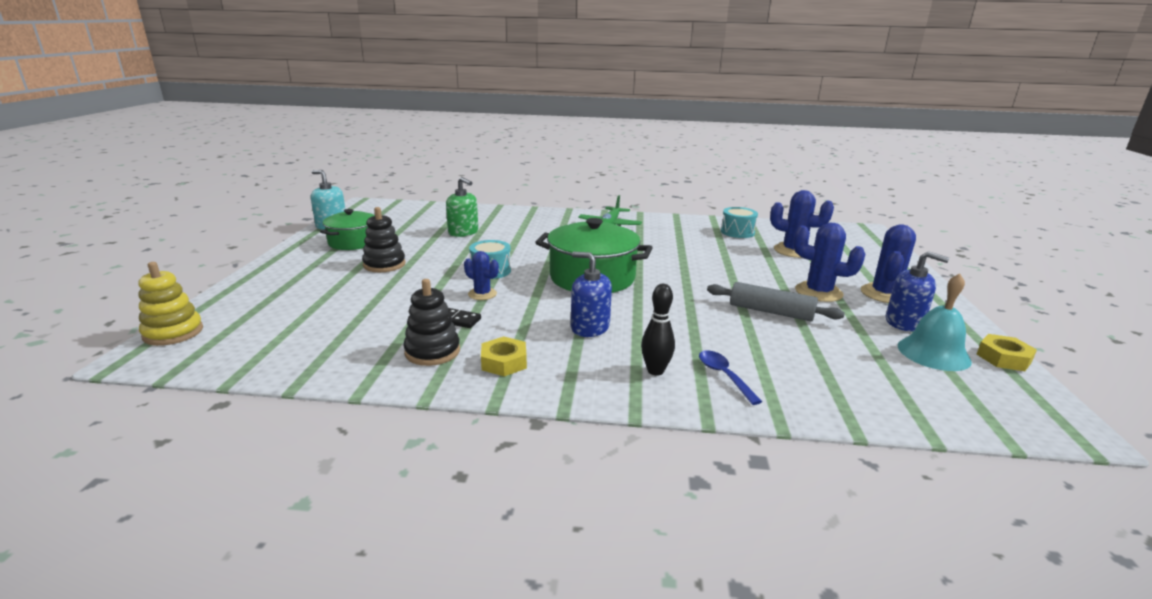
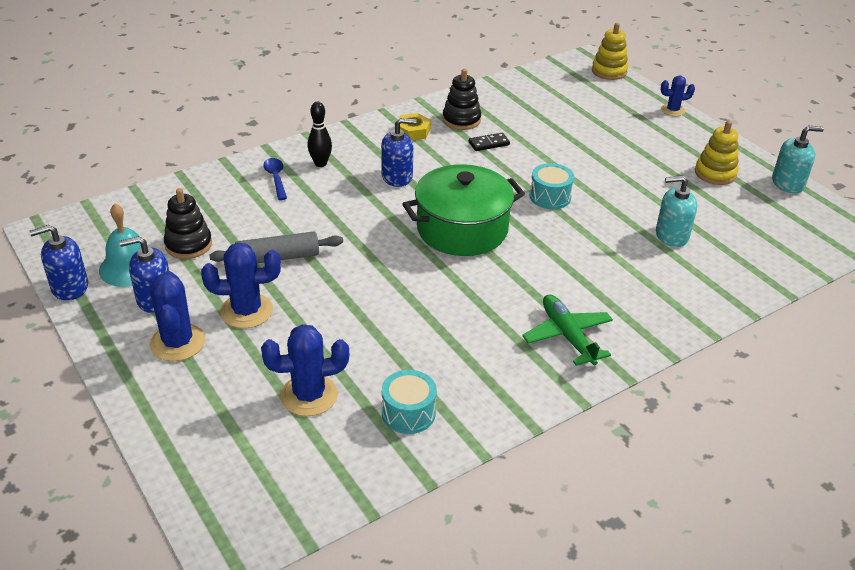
camera: 140 degrees right, 15 degrees up
(353, 242) = (715, 173): green pot -> yellow stacking toy
(384, 264) = (633, 163): black stacking toy -> black stacking toy (188, 245)
(463, 232) = (671, 235): green soap dispenser -> turquoise soap dispenser
(482, 294) = (511, 171): blue cactus -> blue cactus (672, 110)
(724, 376) = (276, 178): blue spoon -> blue spoon turned 135 degrees counterclockwise
(1003, 358) = (69, 287): yellow nut -> blue soap dispenser

